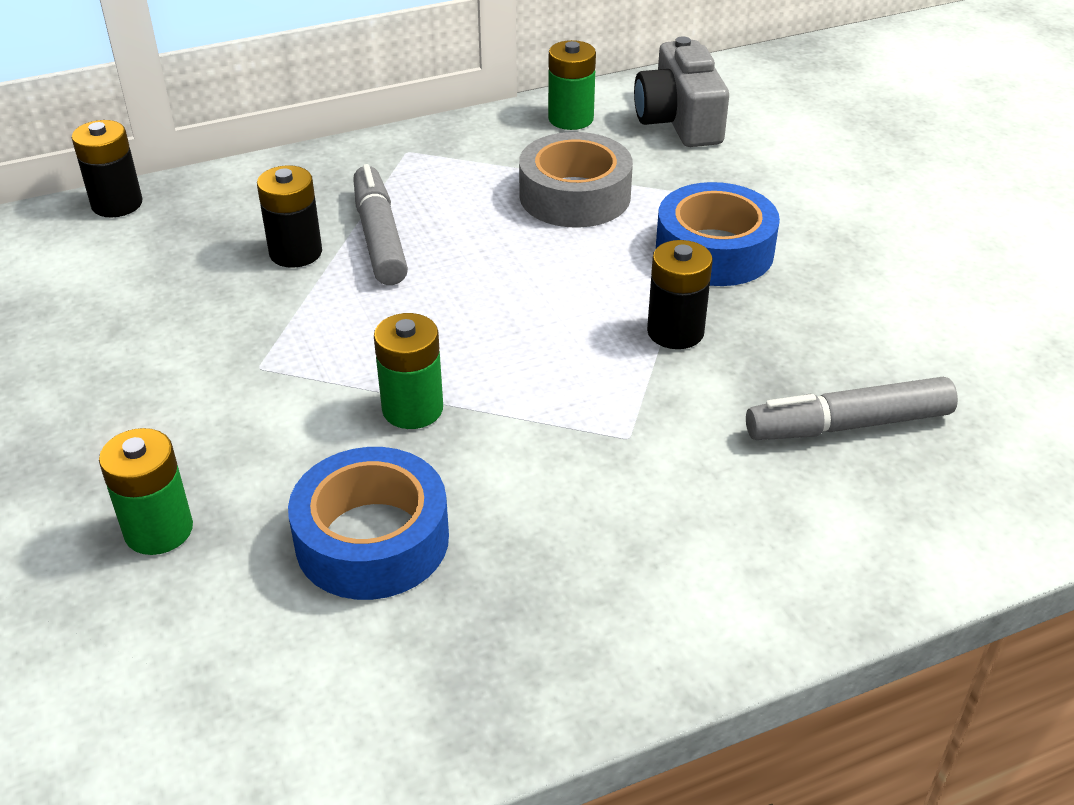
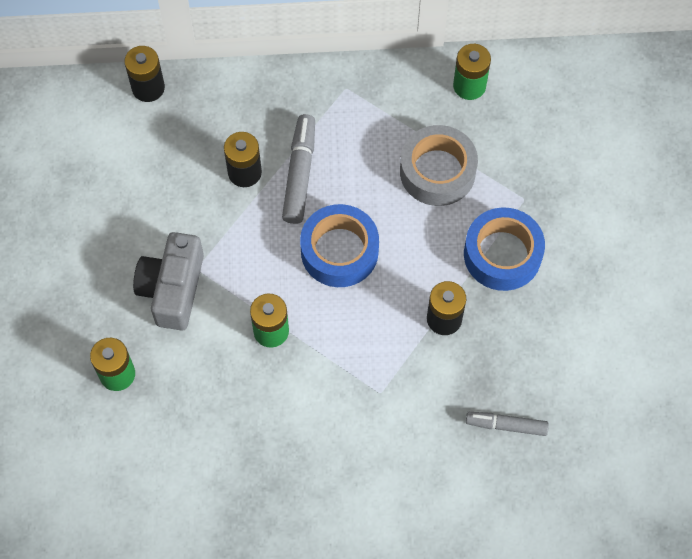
camera: 20 degrees right, 25 degrees up
(372, 539) = (220, 417): blue tape -> blue tape (339, 251)
(679, 120) = (544, 111): grey camera -> grey camera (172, 289)
(848, 424) = (506, 425): grey marker -> grey marker, size x0.66

